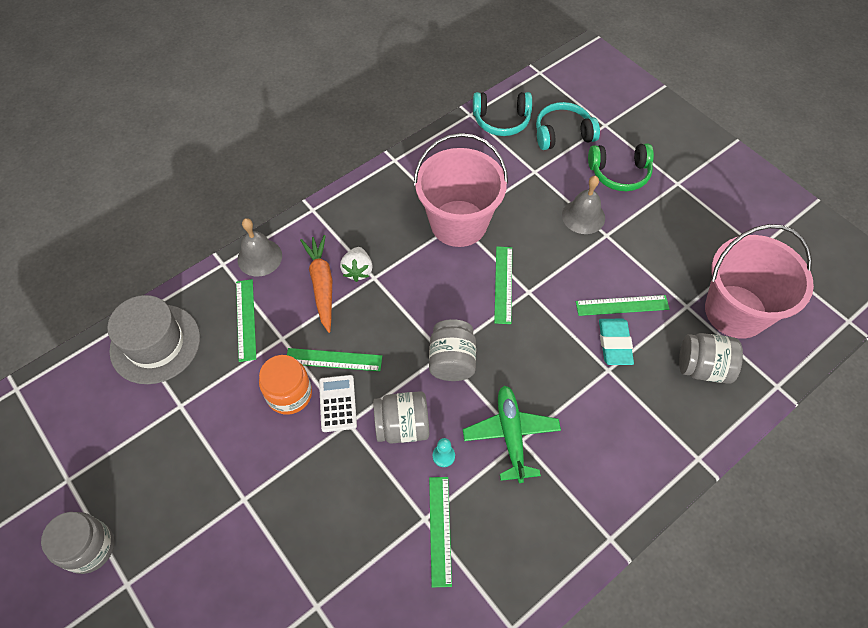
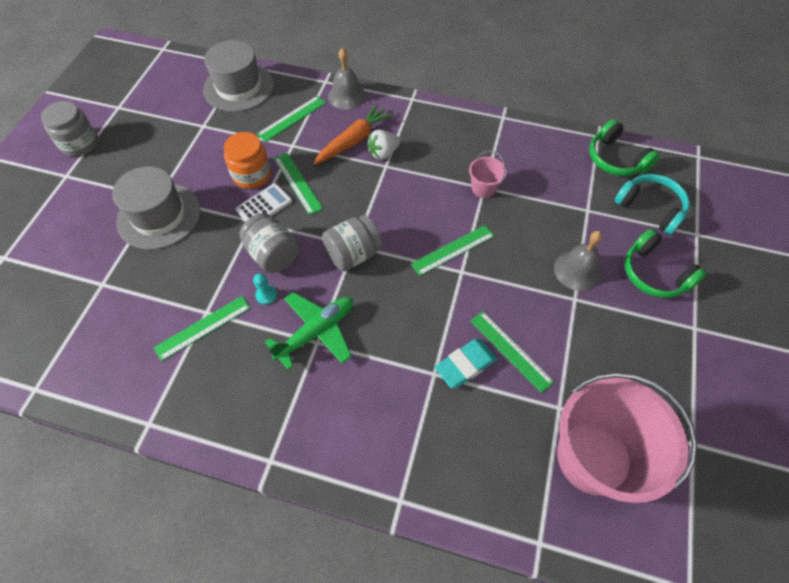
camera: 55 degrees right, 0 degrees up
(270, 508) = (159, 216): none -> grey hat
(458, 223) = (483, 188): pink bucket -> pink bucket, size x0.43
(501, 120) = (616, 159): turquoise headphones -> green headphones
(703, 367) = (502, 456): grey jar -> none

